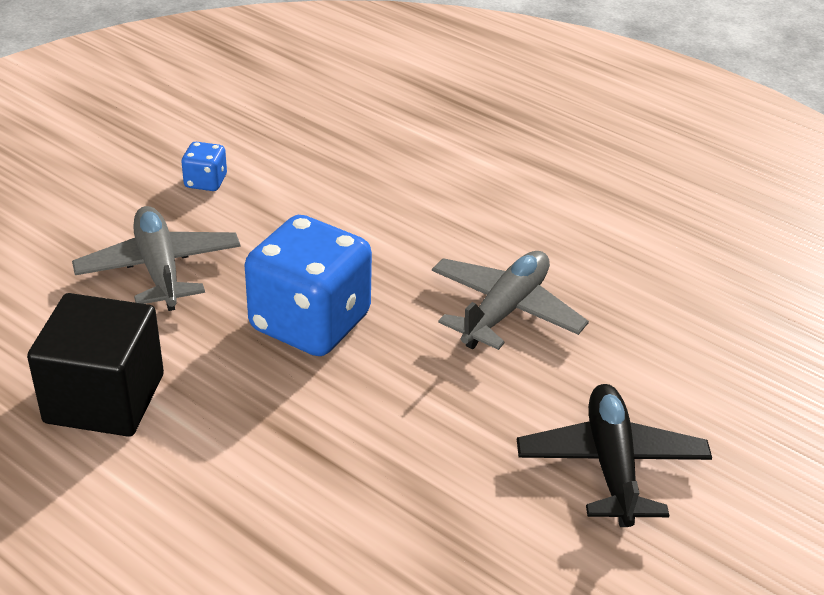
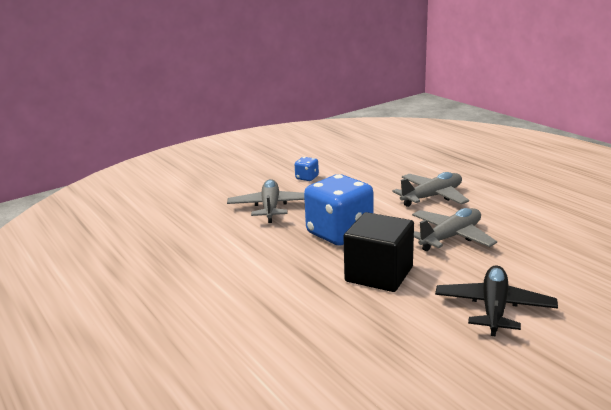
camera: 20 degrees right, 15 degrees down
(104, 398) = (223, 252): black cube -> black cube (379, 274)
(449, 213) = (432, 197): none -> grey plane

